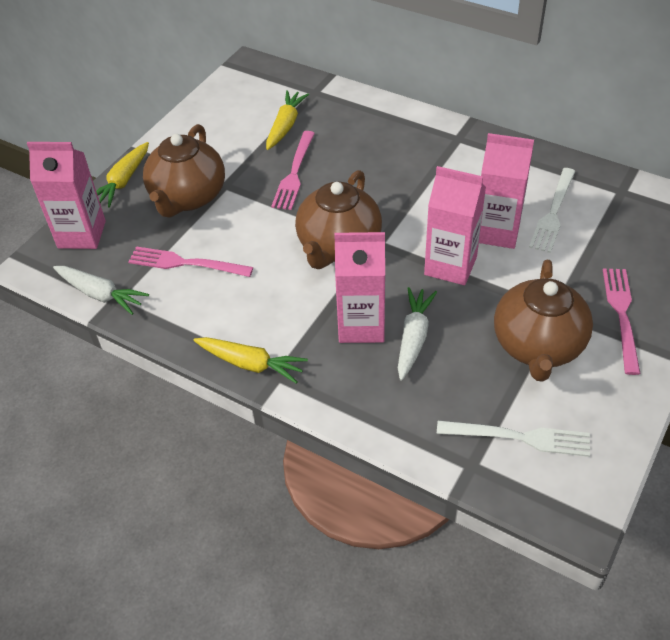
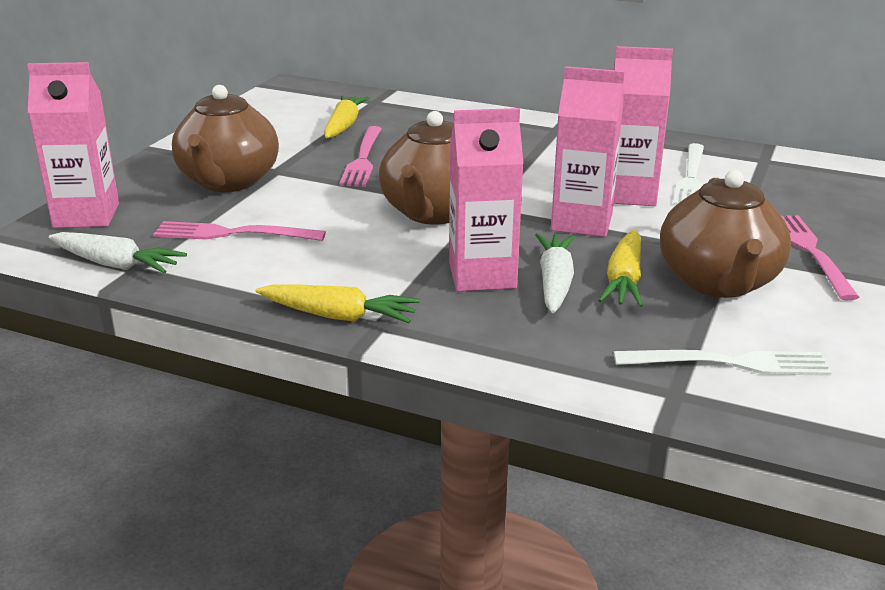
camera: 10 degrees left, 20 degrees down
(123, 181) = (141, 172): yellow carrot -> yellow carrot (624, 280)

